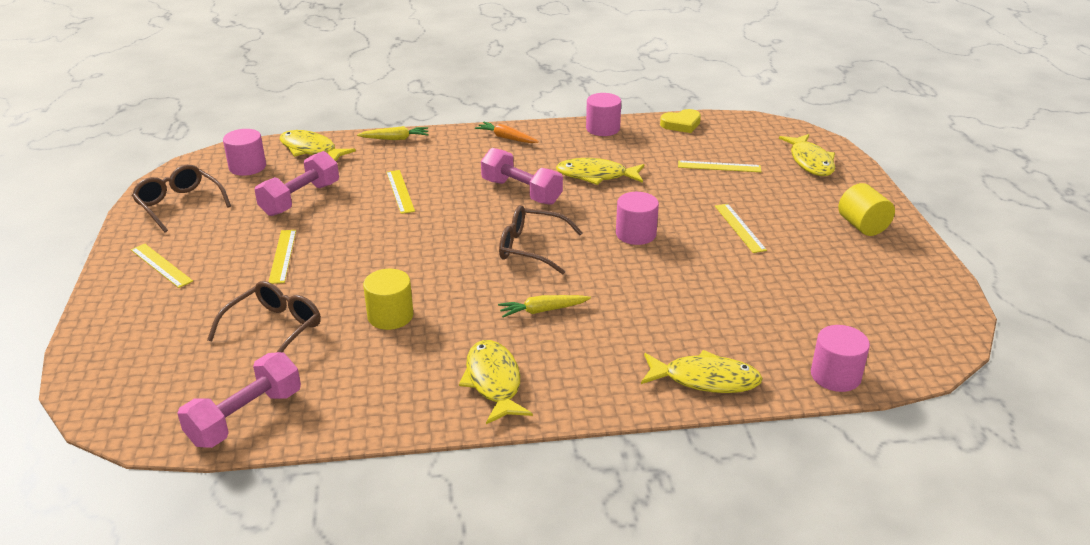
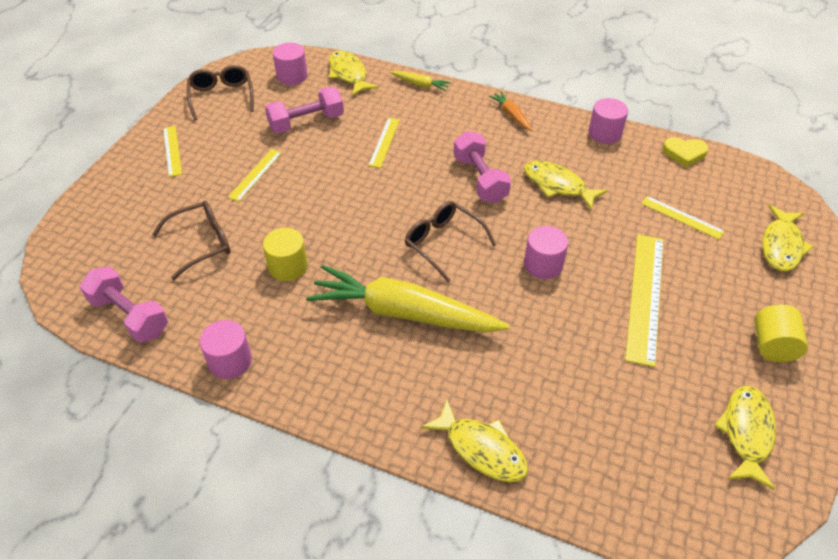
camera: 30 degrees right, 15 degrees up
(245, 417) = (129, 316): pink dumbbell -> pink dumbbell turned 60 degrees clockwise
(493, 382) = (314, 367): yellow fish -> yellow fish (746, 433)
(543, 310) = (404, 313): yellow carrot -> yellow carrot, size x2.37
(740, 227) = (645, 296): yellow ruler -> yellow ruler, size x1.82
(835, 376) = (601, 504): pink cylinder -> pink cylinder (230, 361)

